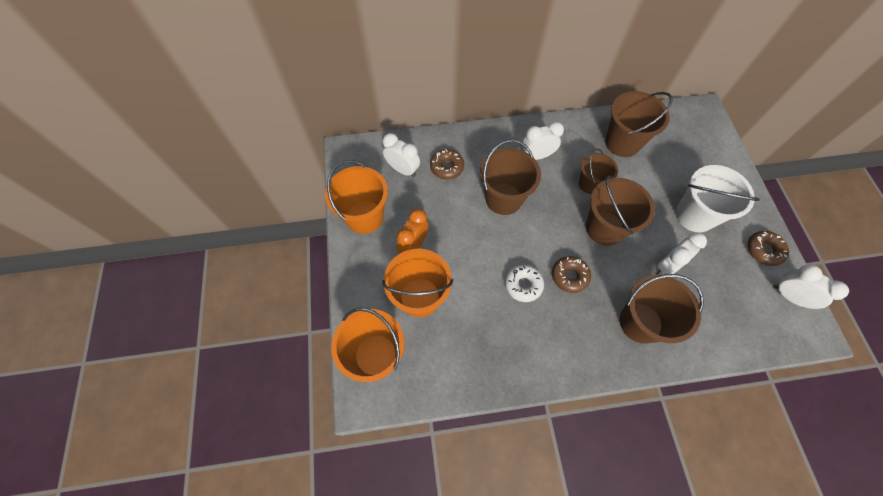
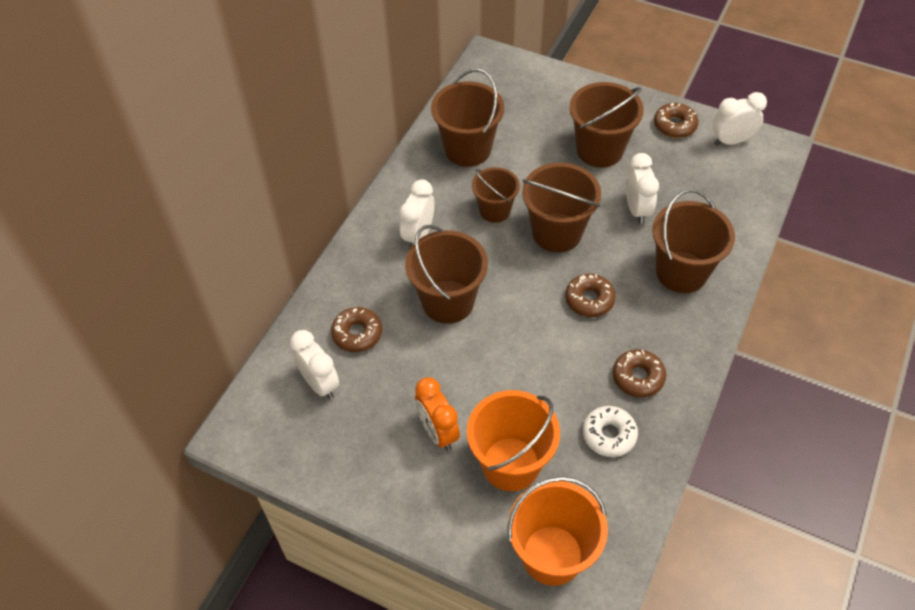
camera: 55 degrees left, 10 degrees down
(364, 217) = (353, 466): orange bucket -> none
(403, 169) = (320, 383): white clock -> white clock turned 75 degrees clockwise
(523, 285) = (569, 349): white donut -> white donut (609, 435)
(534, 339) = (638, 377): none -> brown donut
(694, 215) = (599, 150): white bucket -> brown bucket

